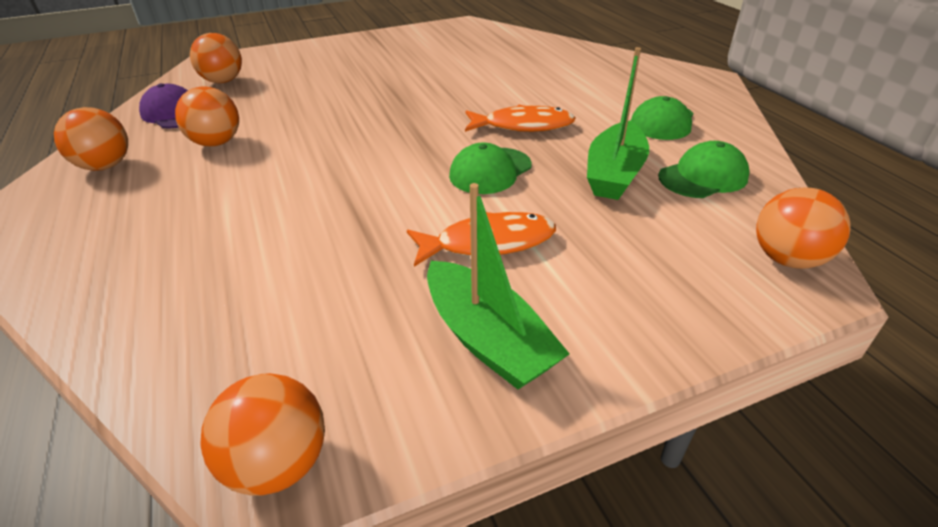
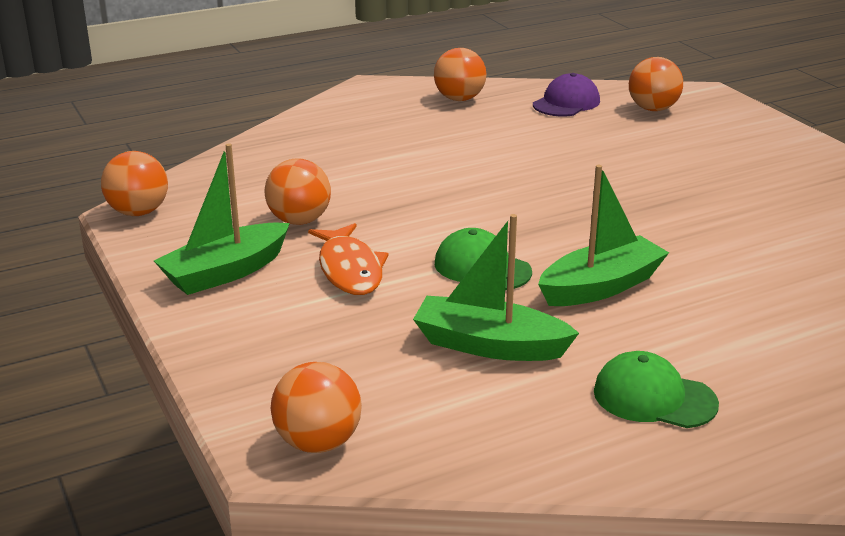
camera: 85 degrees right, 10 degrees down
(216, 143) = (510, 131): orange ball -> orange ball (299, 221)
(523, 126) = (601, 287): orange fish -> green boat
(703, 177) = (493, 411): green cap -> none

